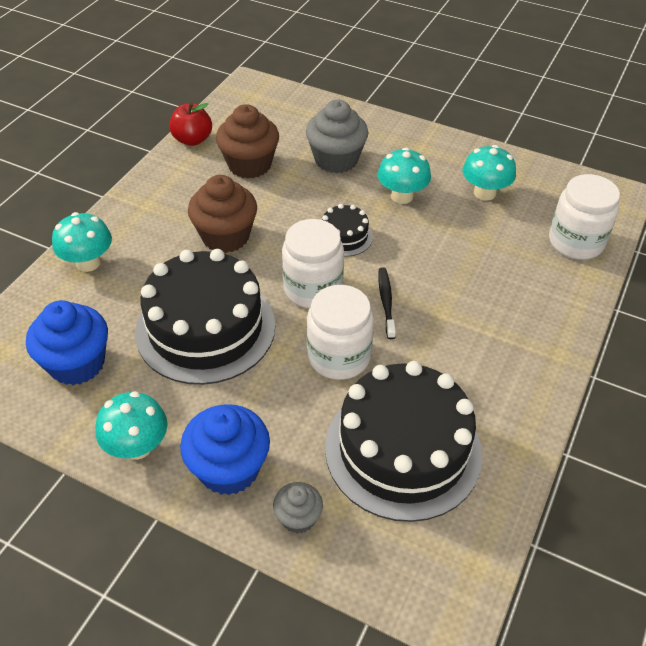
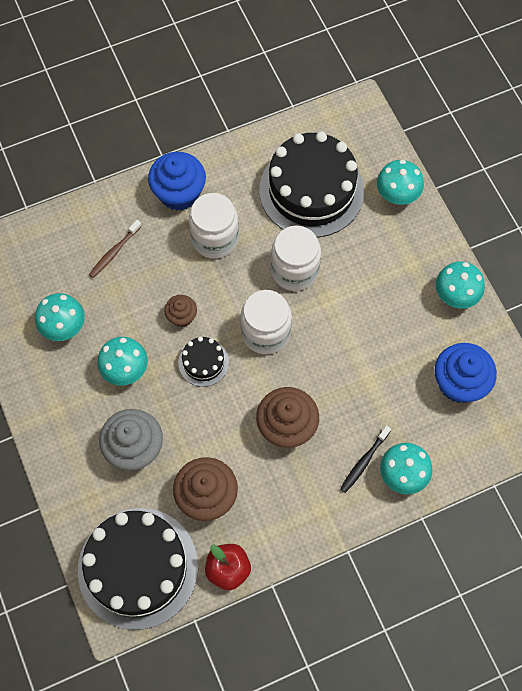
camera: 140 degrees left, 20 degrees up
(205, 328) = (360, 352): black cake -> black cake (138, 568)
(229, 468) = (413, 246): blue cupcake -> blue cupcake (179, 193)
(298, 518) = (397, 195): grey cupcake -> turquoise mushroom
(386, 302) = (229, 287): black toothbrush -> black toothbrush (364, 461)
(401, 255) = (182, 316): none -> brown cupcake
(519, 264) = (114, 252): none -> brown toothbrush
(576, 242) = (57, 240): white jar -> white jar (215, 238)

